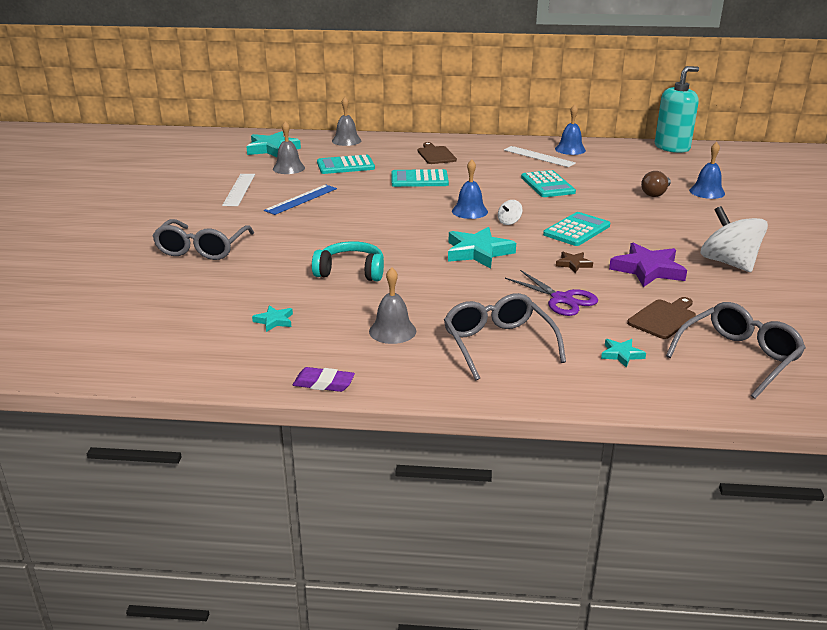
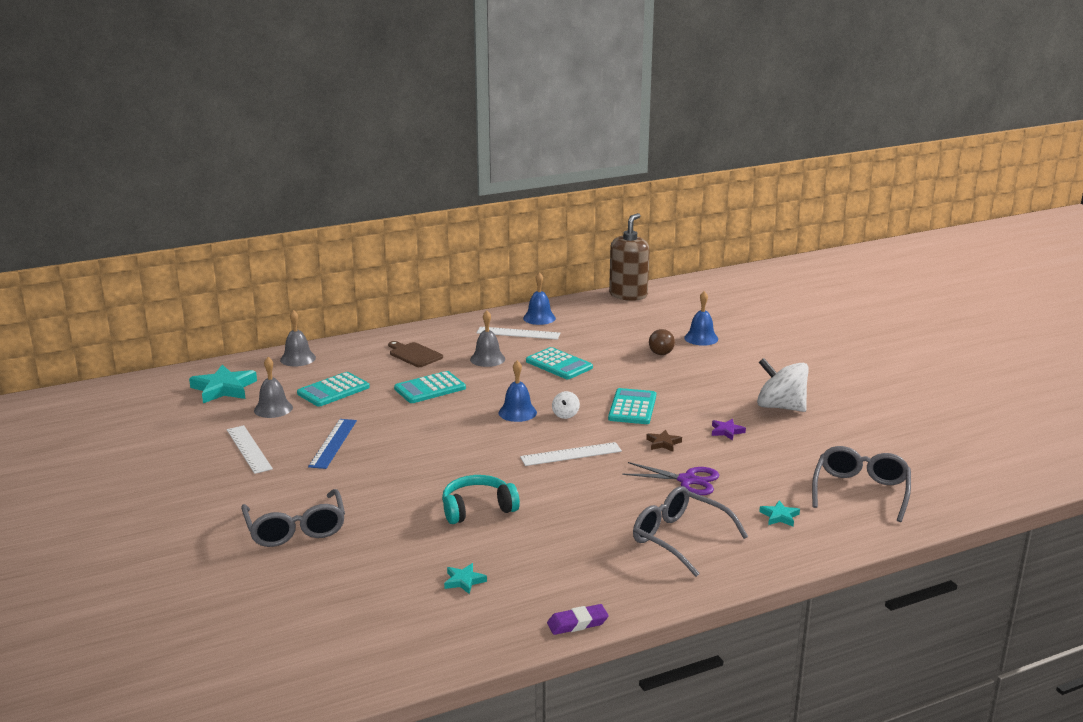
camera: 30 degrees left, 5 degrees down
(392, 331) = (581, 555): grey bell -> grey bell (487, 359)
(478, 252) = (571, 454): turquoise star -> white ruler
(648, 270) = (726, 431): purple star -> purple star, size x0.50
(663, 318) = (779, 474): brown cutting board -> none
(672, 147) = (628, 295): turquoise soap dispenser -> brown soap dispenser

